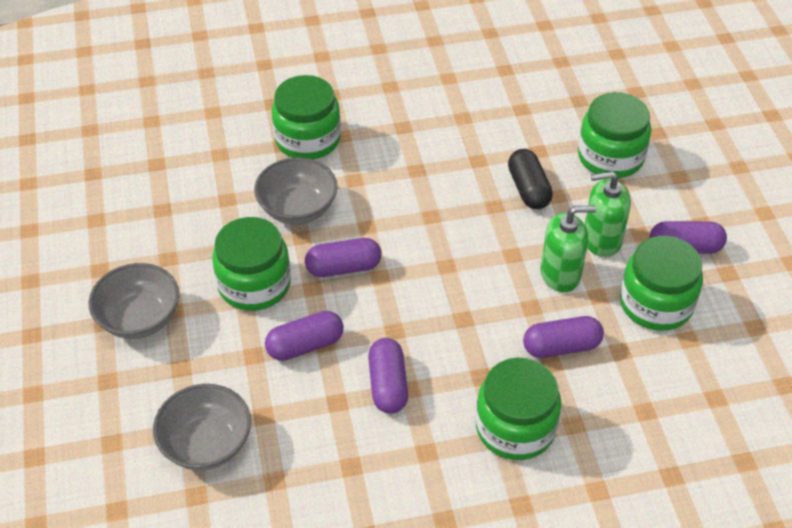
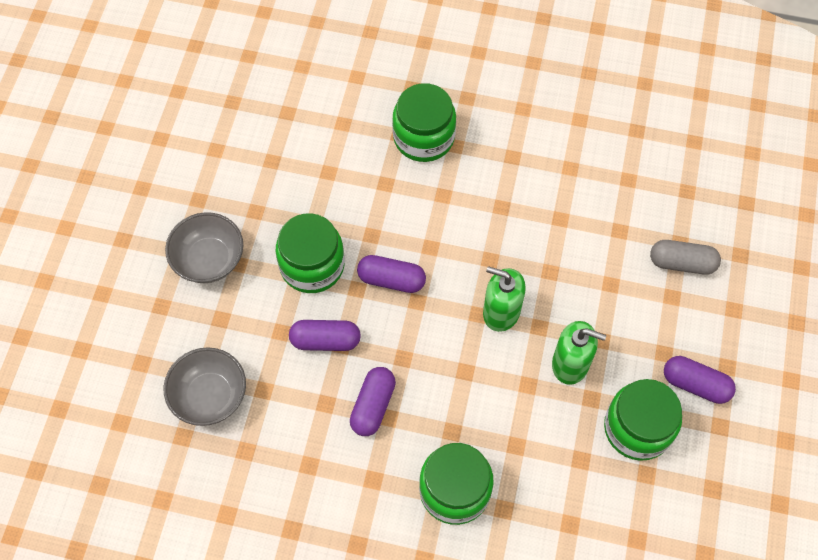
camera: 25 degrees right, 15 degrees up
(298, 209) = (381, 206): grey bowl -> none
(528, 189) = (589, 267): black capsule -> none
(561, 347) = (533, 434): purple capsule -> none
(601, 240) = (625, 345): green soap dispenser -> green soap dispenser (501, 312)
(610, 157) = (682, 263): green jar -> grey capsule

